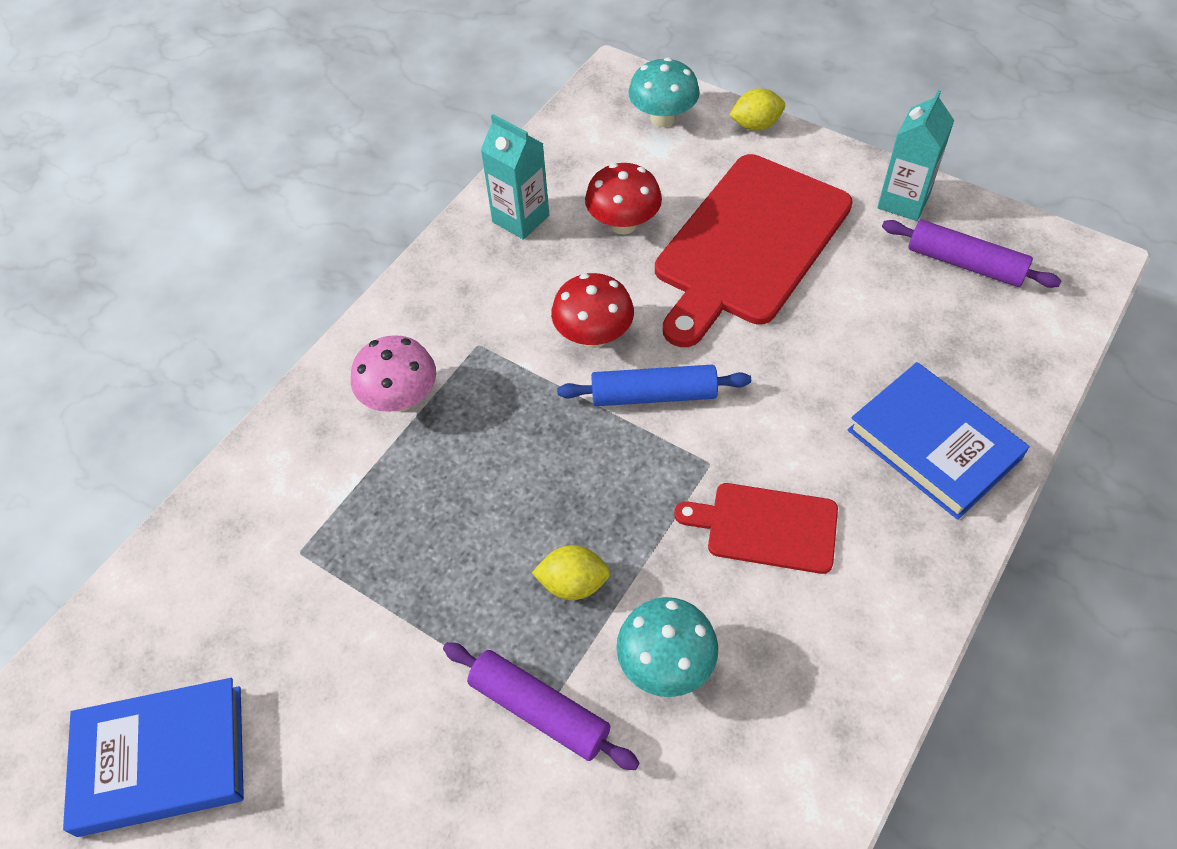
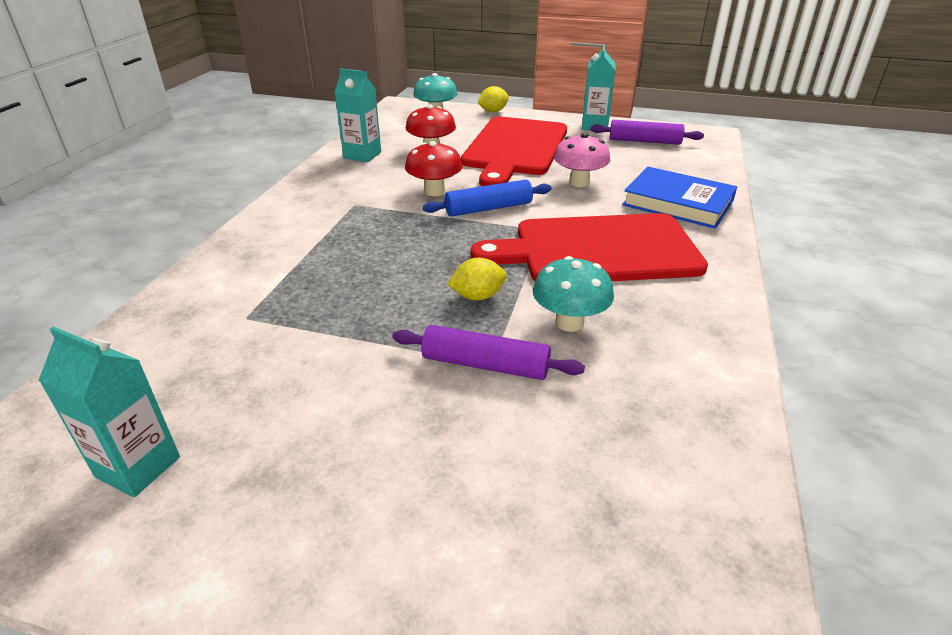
camera: 20 degrees left, 20 degrees down
(161, 759) = (138, 467): blue book -> turquoise carton
(400, 398) = (305, 233): pink mushroom -> pink mushroom (579, 182)
(766, 527) = (598, 250): red cutting board -> red cutting board, size x1.91

